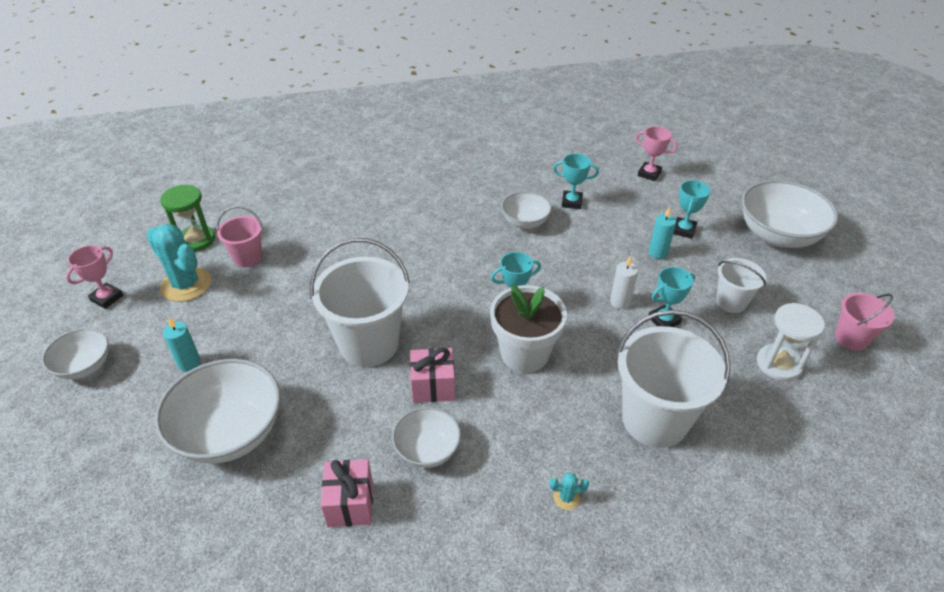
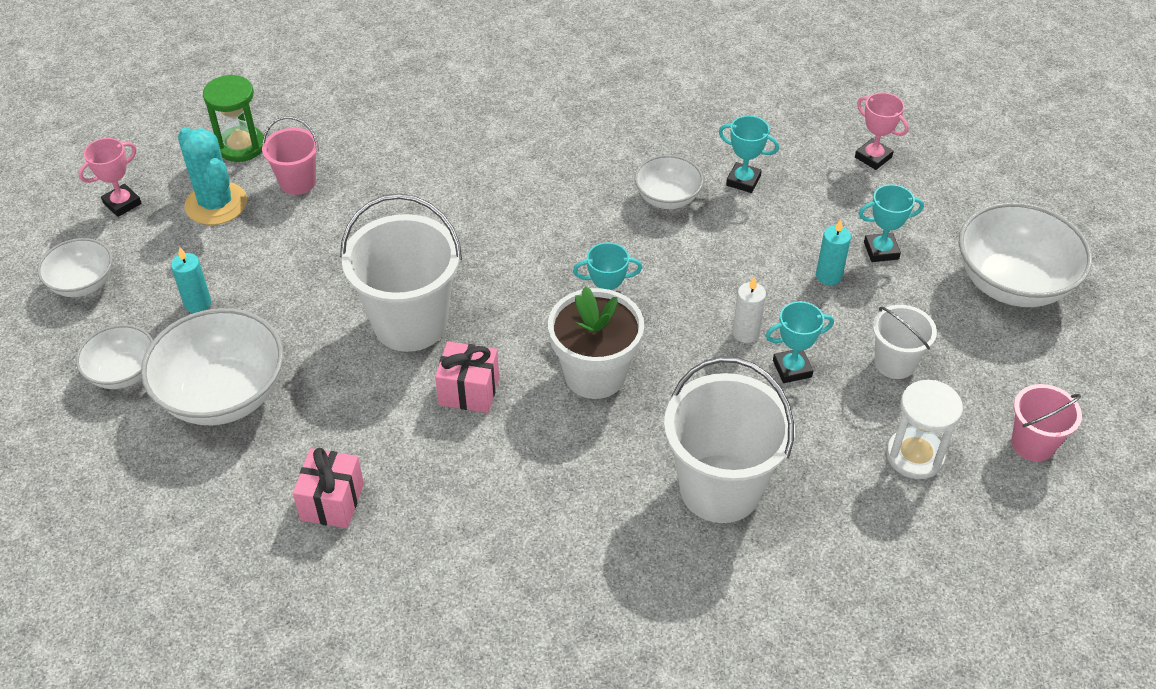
camera: 15 degrees right, 5 degrees up
(427, 450) = (436, 463): white bowl -> white bowl (123, 373)
(566, 498) = (575, 551): turquoise cactus -> none
(684, 230) = (881, 251): turquoise trophy -> turquoise trophy turned 45 degrees clockwise

